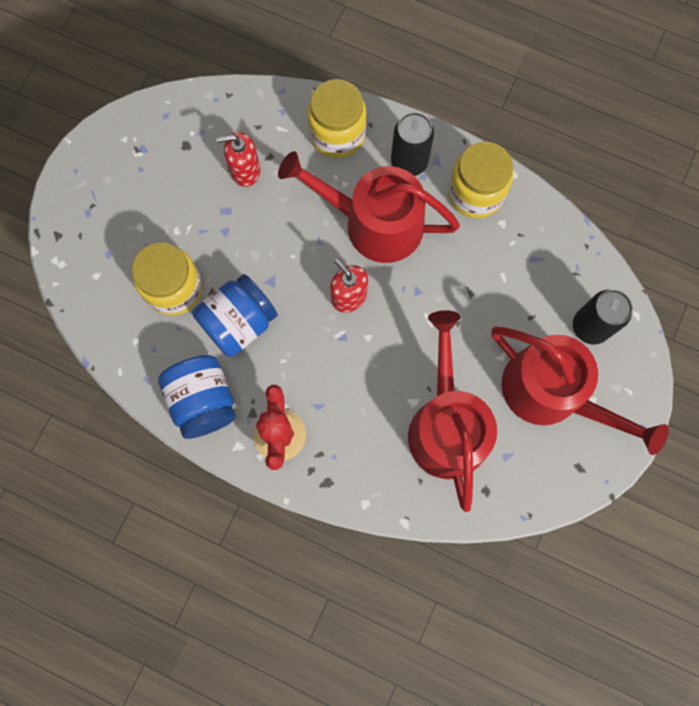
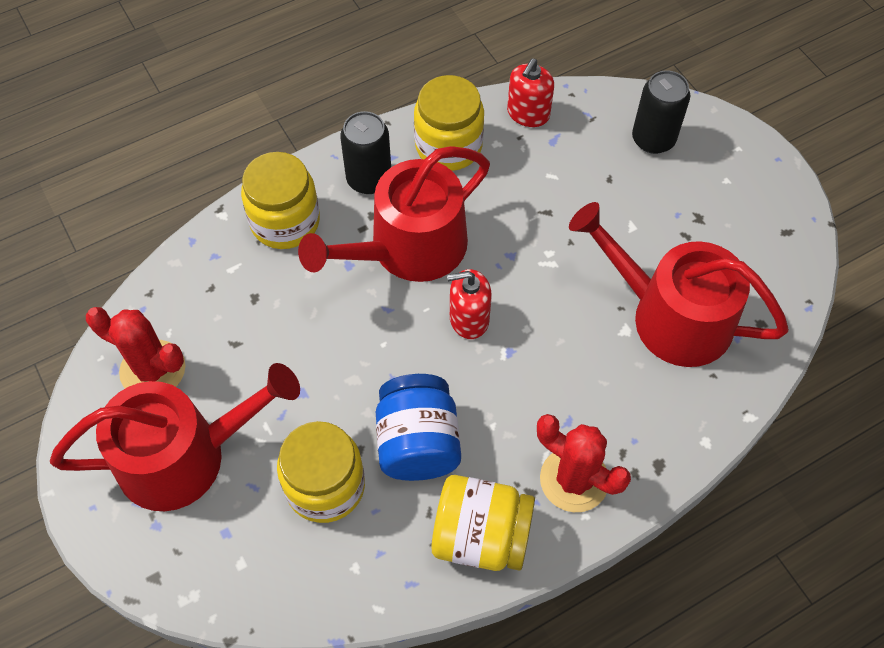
camera: 55 degrees left, 15 degrees down
(180, 136) = (153, 369): none -> red cactus
(203, 401) = (481, 536): blue jar -> yellow jar
(245, 170) = (249, 330): red soap dispenser -> red soap dispenser (528, 113)
(551, 392) = (697, 208): red watering can -> red watering can (184, 456)

